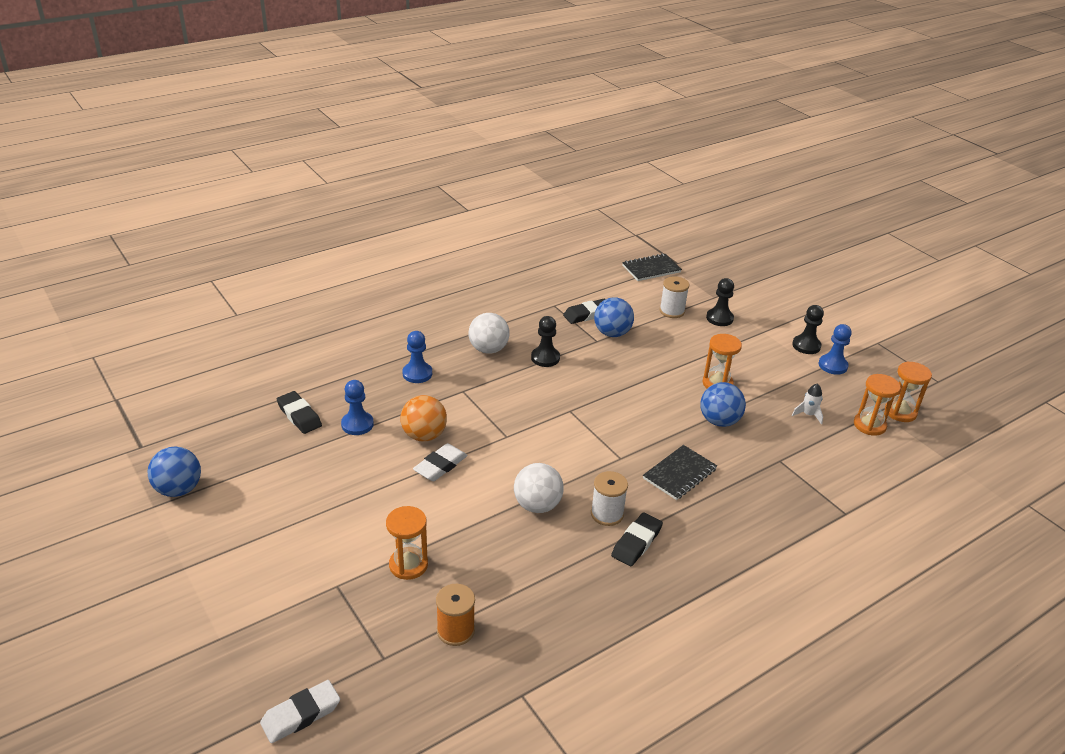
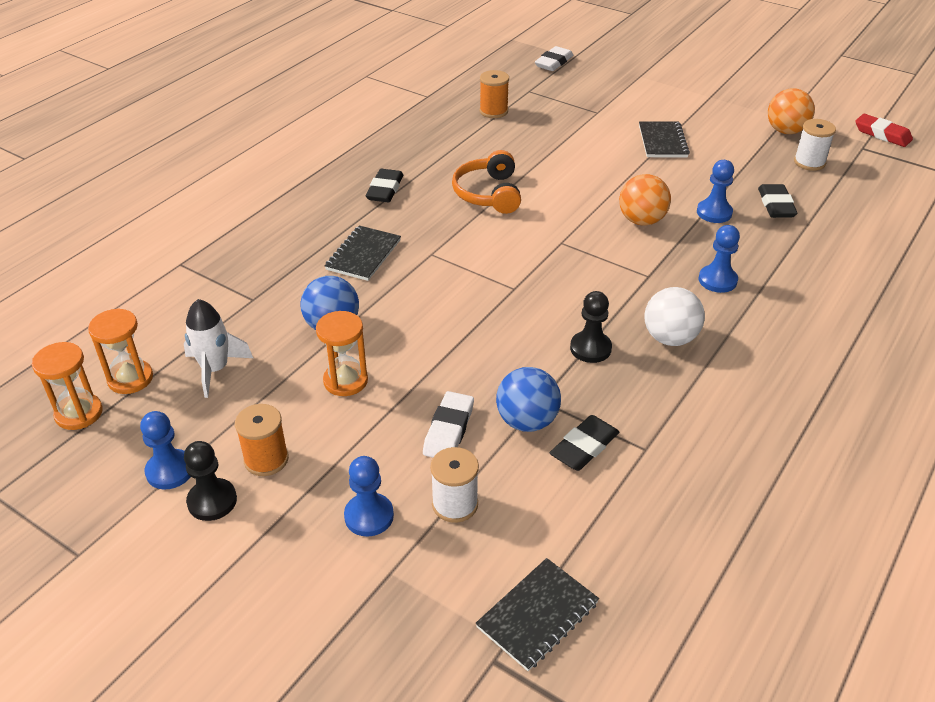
camera: 160 degrees right, 5 degrees up
(98, 455) = (882, 134): none -> red eraser
(179, 489) = (785, 131): blue ball -> orange ball
(299, 416) = (776, 205): black eraser -> black eraser turned 60 degrees clockwise
(314, 516) = (662, 141): none -> black notebook
(408, 565) = (559, 133): orange hourglass -> none
(440, 466) = (600, 200): white eraser -> white eraser (448, 430)
(537, 505) = (488, 194): white ball -> orange headphones
(607, 514) = (421, 203): white spool -> white spool (809, 162)
(719, 318) = (369, 516): black pawn -> blue pawn
(774, 356) = (266, 459): none -> orange spool
(808, 415) = (215, 369): white rocket -> white rocket, size x1.65

